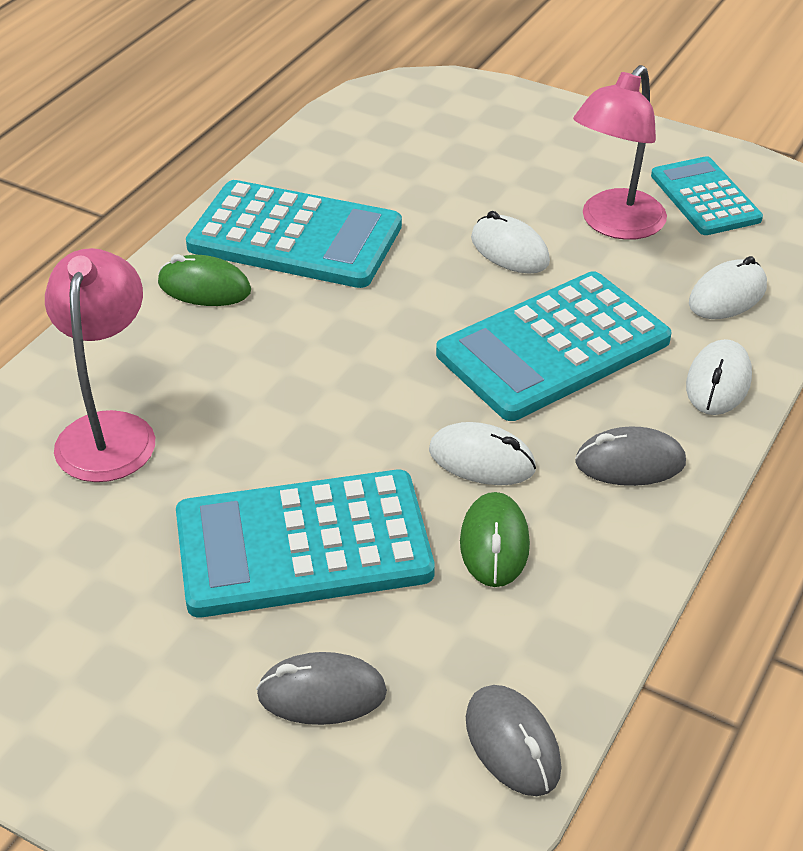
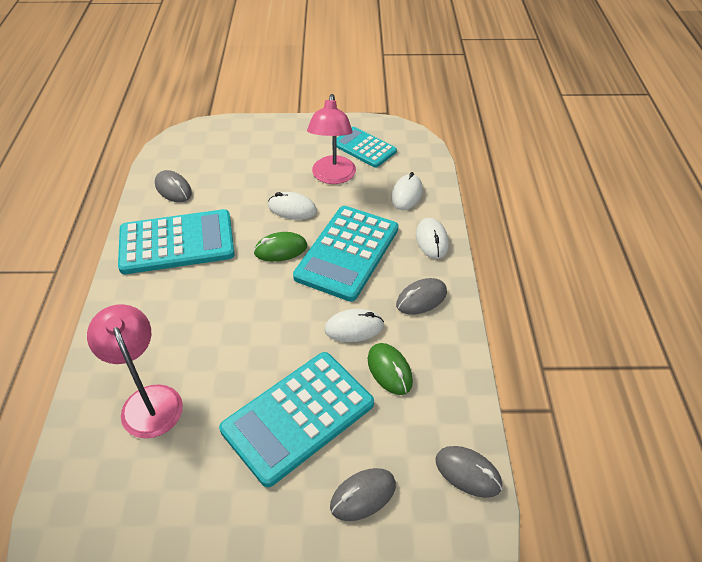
camera: 30 degrees left, 5 degrees up
(204, 287) = (146, 291): green mouse -> green mouse (280, 249)
(342, 159) = (173, 189): none -> grey mouse

